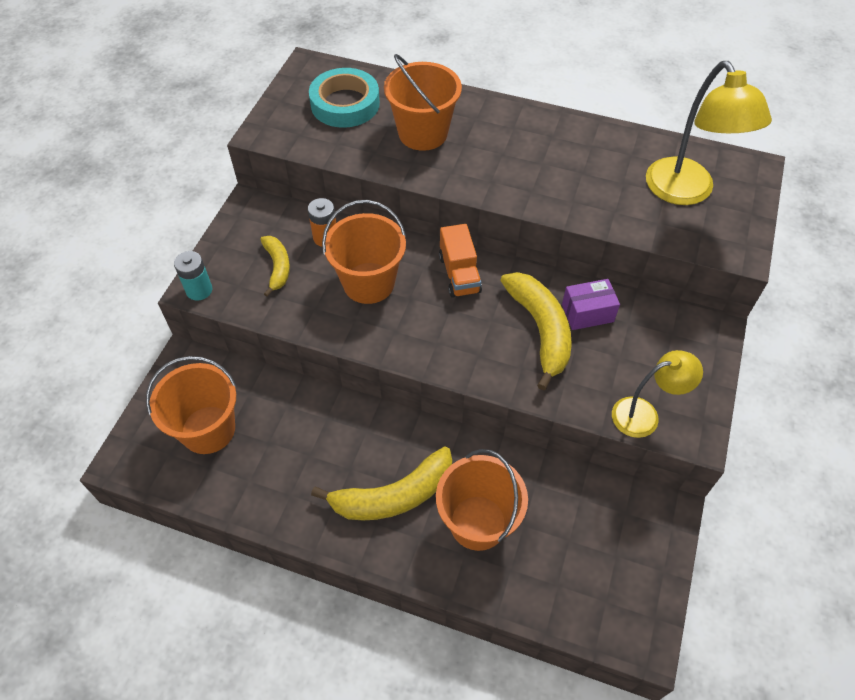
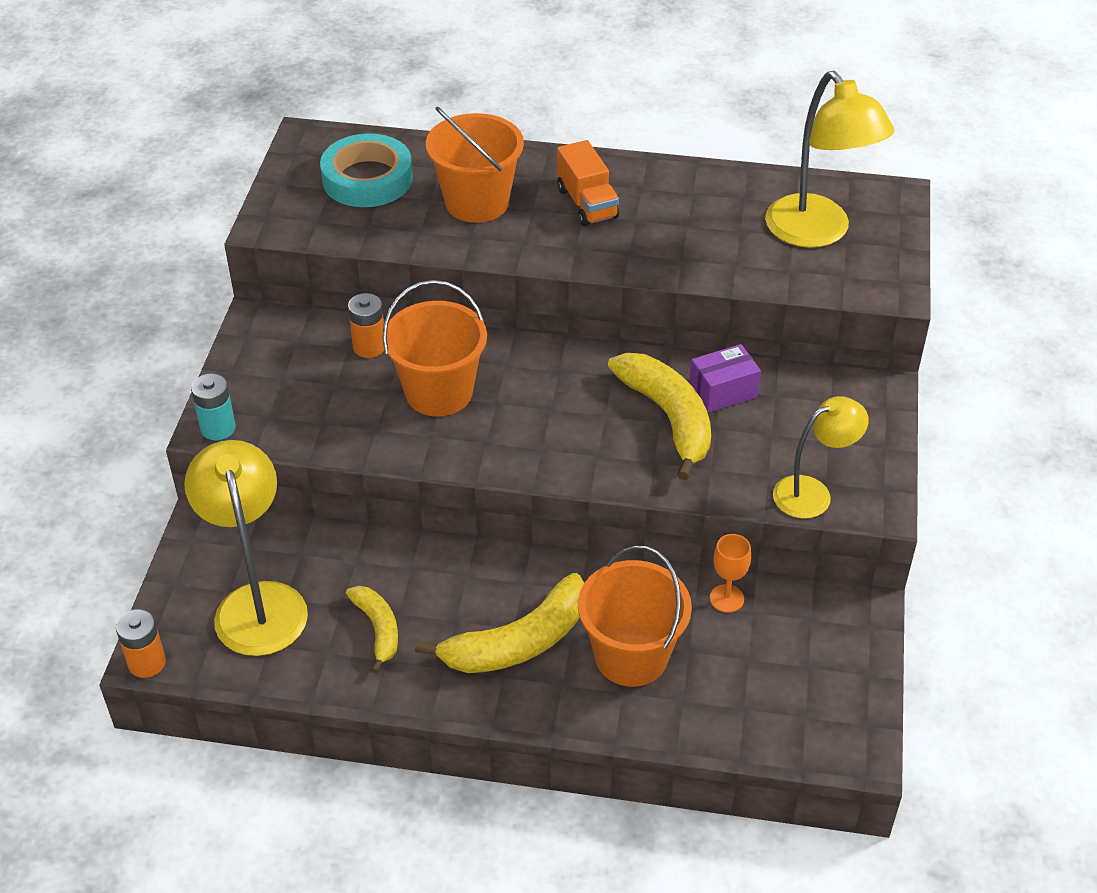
camera: 10 degrees left, 10 degrees down
(117, 468) = (147, 663): none -> orange battery
(208, 429) = (257, 602): orange bucket -> yellow lamp
(277, 267) = (315, 389): yellow banana -> yellow banana (378, 629)
(459, 274) = (553, 368): orange truck -> orange truck (587, 203)
(561, 483) = (726, 598): none -> orange goblet

